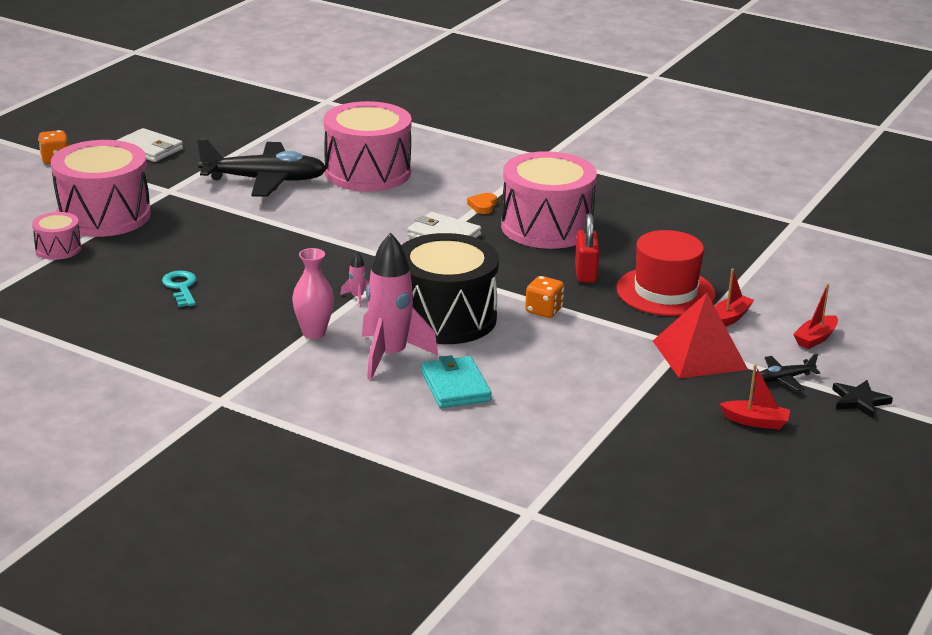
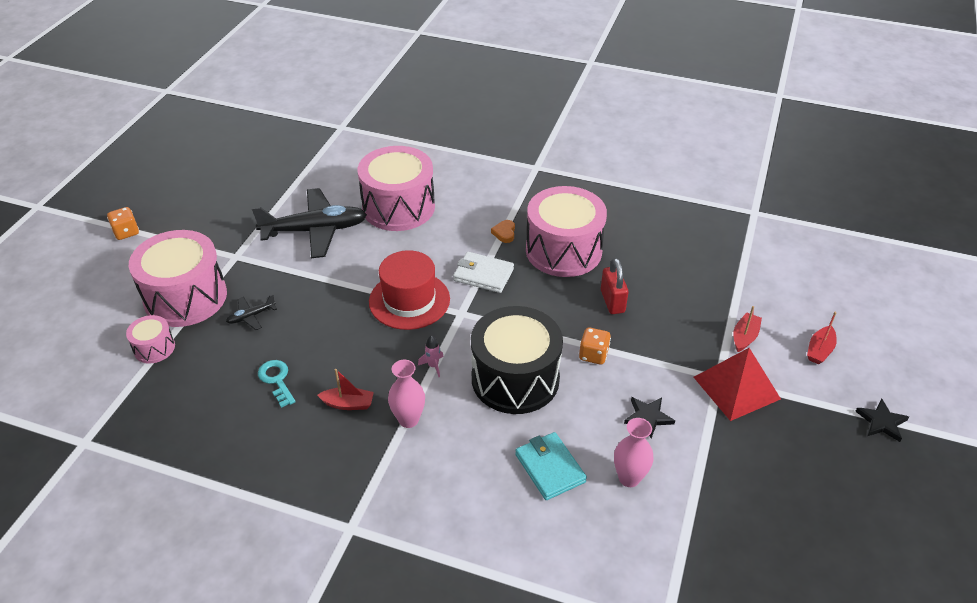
camera: 10 degrees left, 15 degrees up
(149, 149) = (206, 207): white wallet -> none
(390, 356) = (482, 438): pink rocket -> none
(541, 404) = (629, 478): none -> pink vase
(584, 364) = (648, 417): none -> black star
(665, 292) = (683, 313): red hat -> red hat (409, 300)
(755, 422) = (810, 465): red boat -> red boat (348, 404)
(784, 379) = (813, 405): black plane -> black plane (251, 316)

